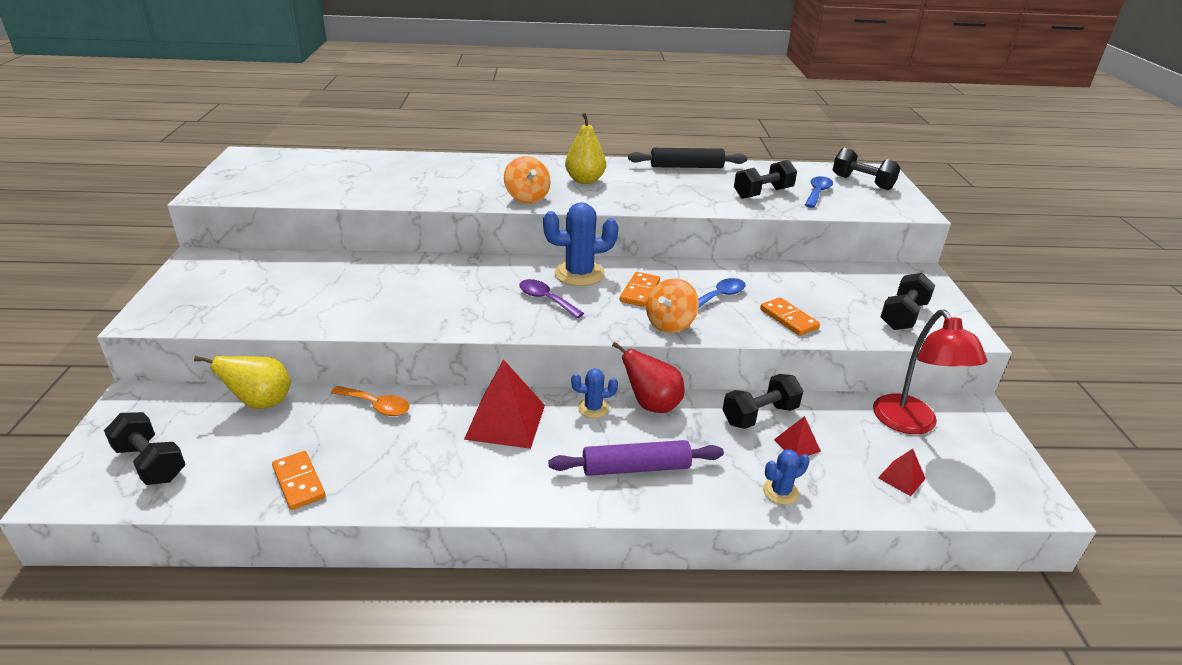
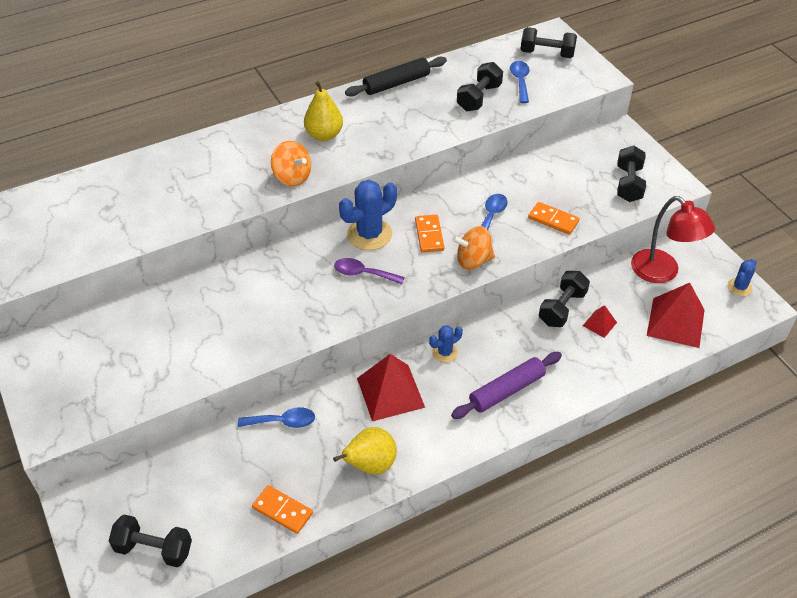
camera: 25 degrees left, 15 degrees up
(261, 403) = (188, 460): yellow pear -> yellow pear (370, 465)
(376, 406) = (283, 422): orange spoon -> blue spoon
(651, 405) = (484, 331): red pear -> none
(670, 324) = (473, 260): orange spinning top -> orange spinning top turned 75 degrees clockwise
(780, 492) = (608, 367): blue cactus -> blue cactus (739, 287)
(901, 478) = (675, 322): red pyramid -> red pyramid, size x2.05

